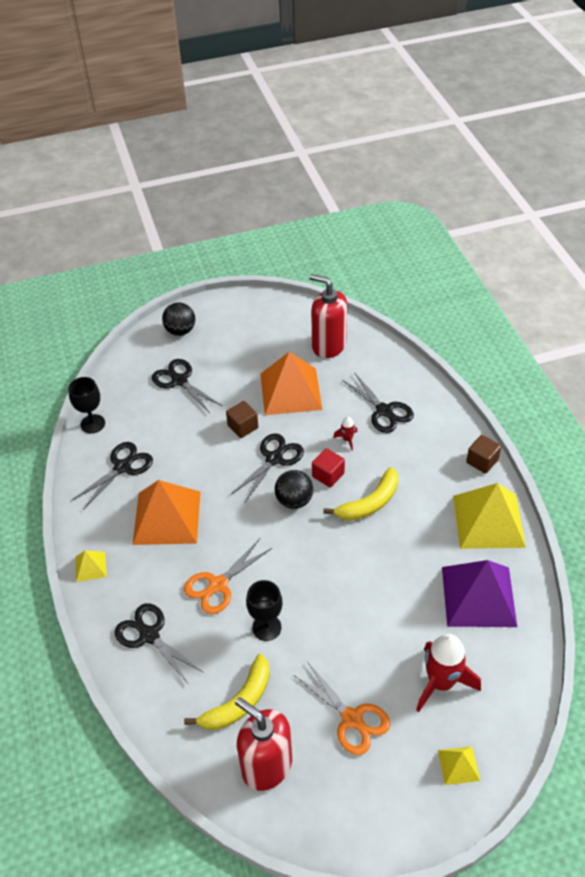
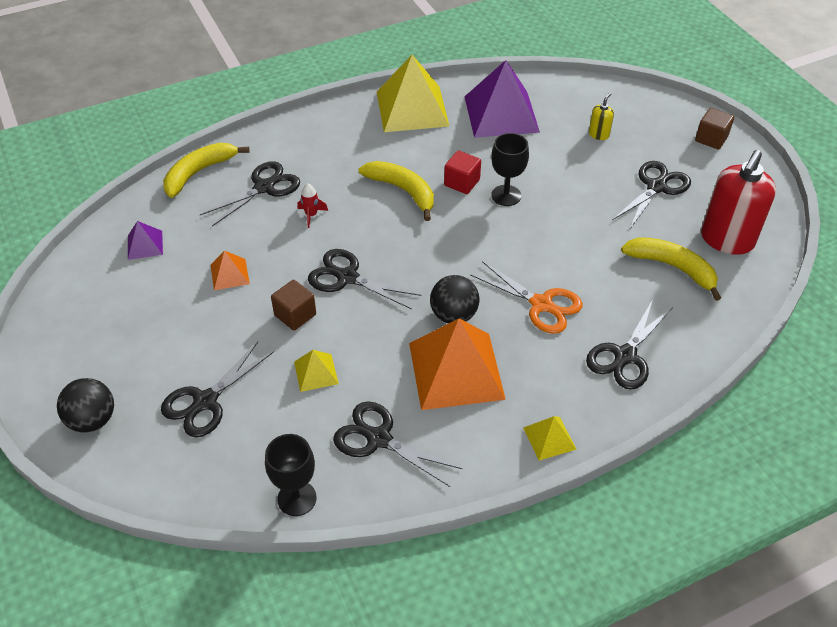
camera: 100 degrees left, 0 degrees up
(266, 627) = (582, 256): black goblet -> black goblet (506, 195)
(291, 391) = (229, 274): orange pyramid -> orange pyramid, size x0.46
(294, 500) = (409, 252): black ball -> black ball (454, 315)
(328, 345) = (145, 245): red soap dispenser -> purple pyramid
(328, 475) = (367, 227): red cube -> red cube (462, 182)
(352, 719) = (656, 187): orange scissors -> black scissors
(406, 372) = (199, 172): none -> yellow banana
(441, 683) = (599, 134): red rocket -> yellow soap dispenser
(458, 765) = (670, 123): yellow pyramid -> yellow pyramid (316, 372)
(482, 461) = (335, 113): brown cube -> brown cube (711, 139)

